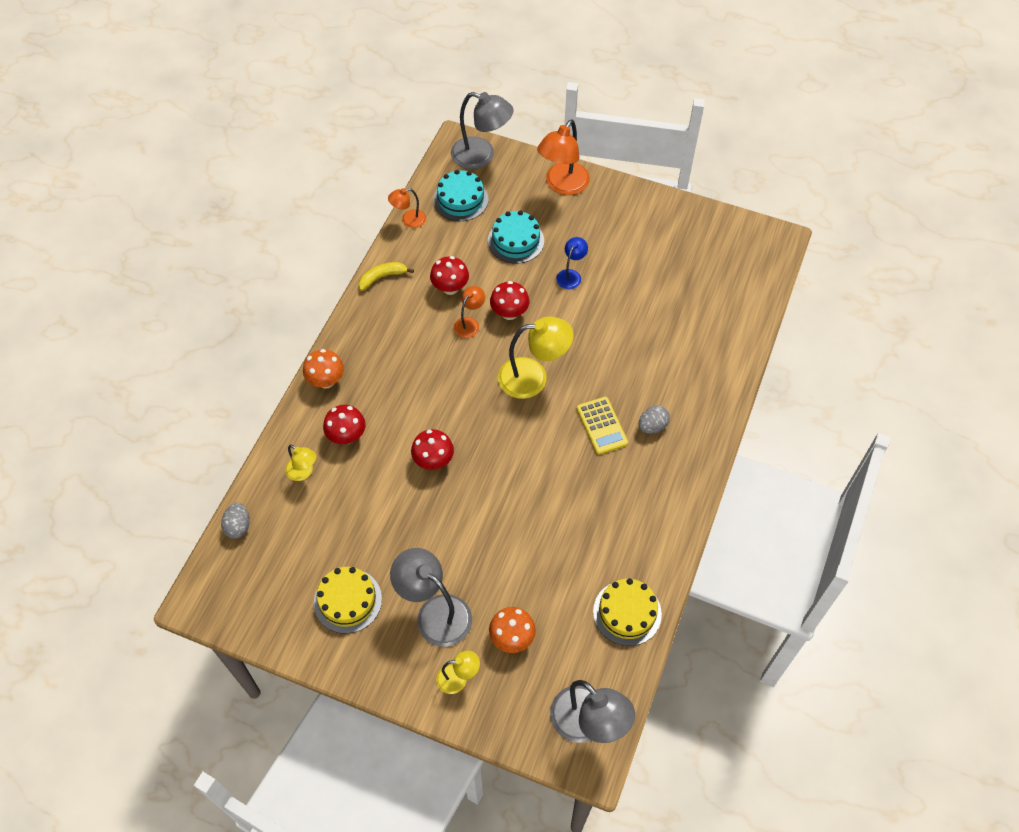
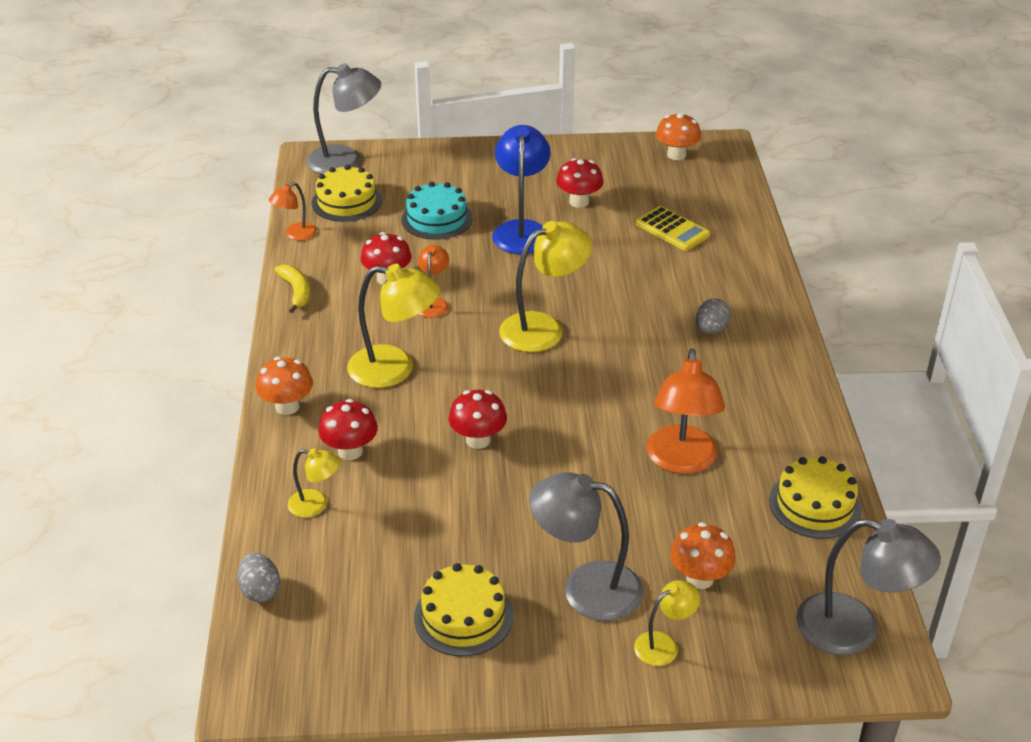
camera: 25 degrees left, 20 degrees down
(382, 277) = (296, 292): yellow banana -> yellow banana turned 120 degrees clockwise
(412, 375) = (395, 369): none -> yellow lamp
(460, 199) = (346, 201): turquoise cake -> yellow cake
(509, 313) = (474, 281): red mushroom -> red mushroom (579, 202)
(562, 185) = (457, 161): orange lamp -> orange lamp (681, 461)
(571, 275) = (521, 230): blue lamp -> blue lamp, size x1.87
(602, 426) = (654, 346): yellow calculator -> yellow calculator (672, 229)
(735, 238) = (676, 155): none -> orange mushroom

